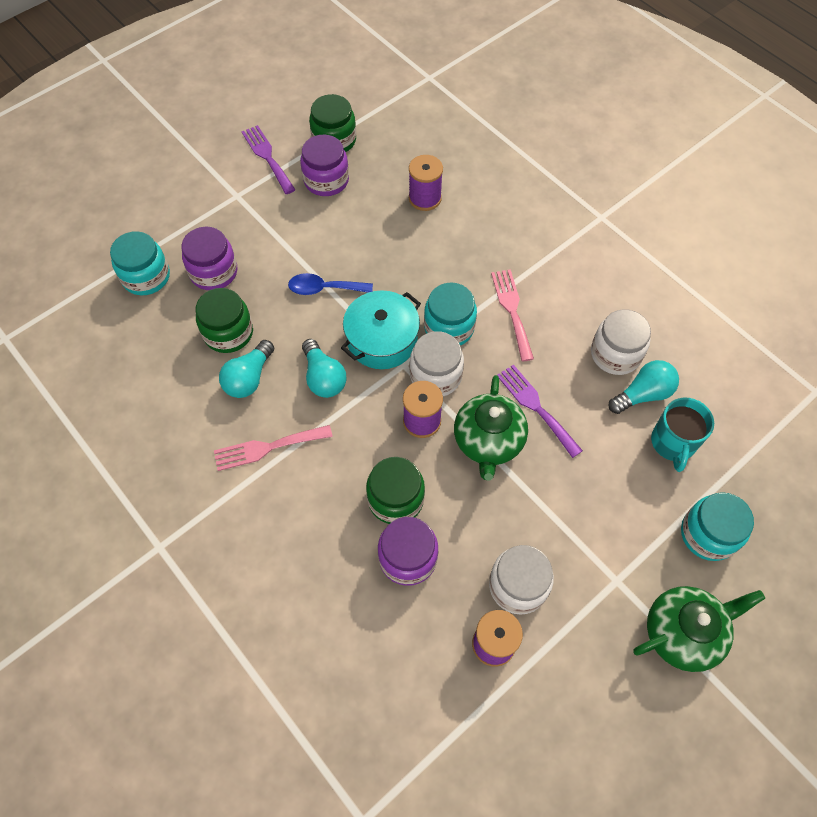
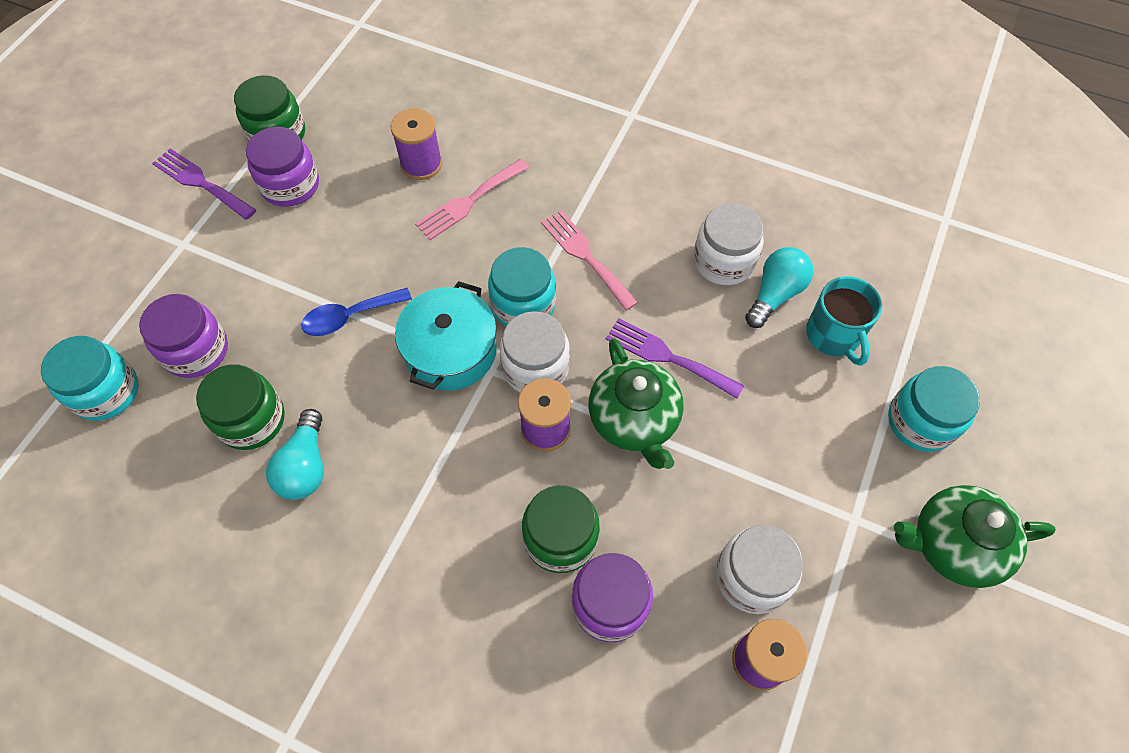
camera: 25 degrees left, 0 degrees up
(267, 448) = (371, 544): pink fork -> pink fork (469, 201)
(323, 378) = (401, 426): turquoise light bulb -> none
(683, 632) = (952, 545): green teapot -> green teapot turned 135 degrees counterclockwise

